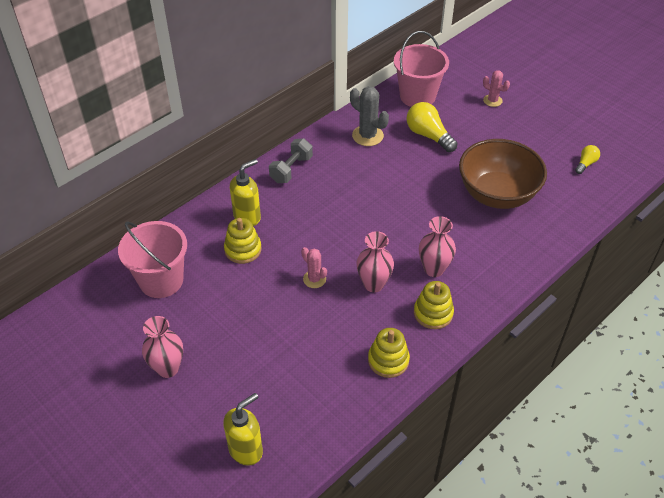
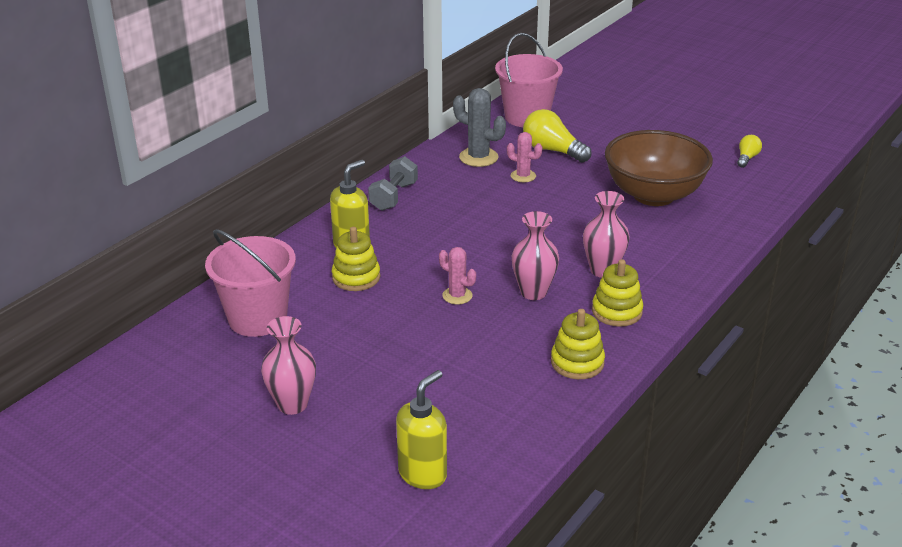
camera: 10 degrees left, 15 degrees down
(492, 100) = (617, 113): pink cactus -> pink cactus (523, 176)

